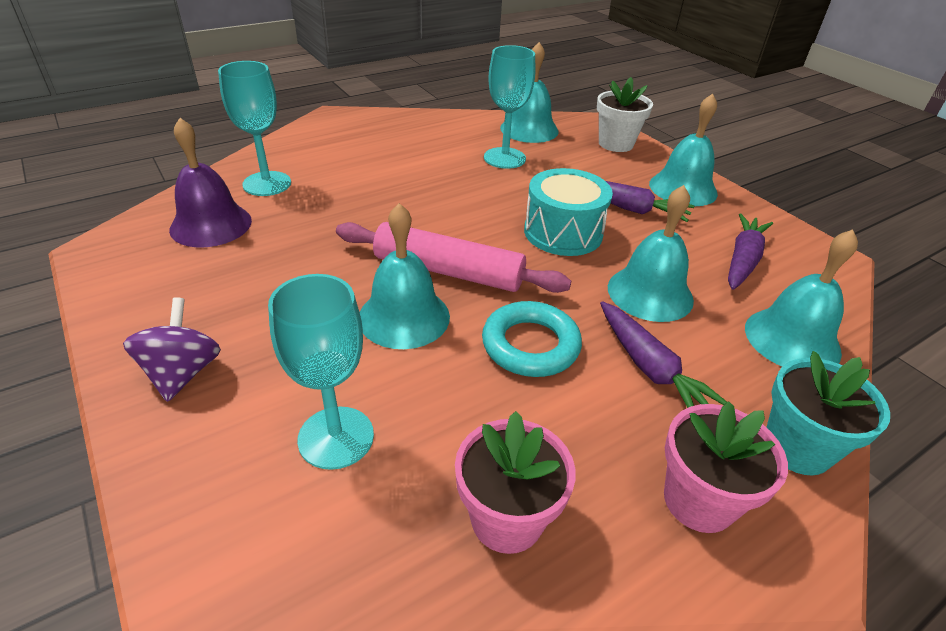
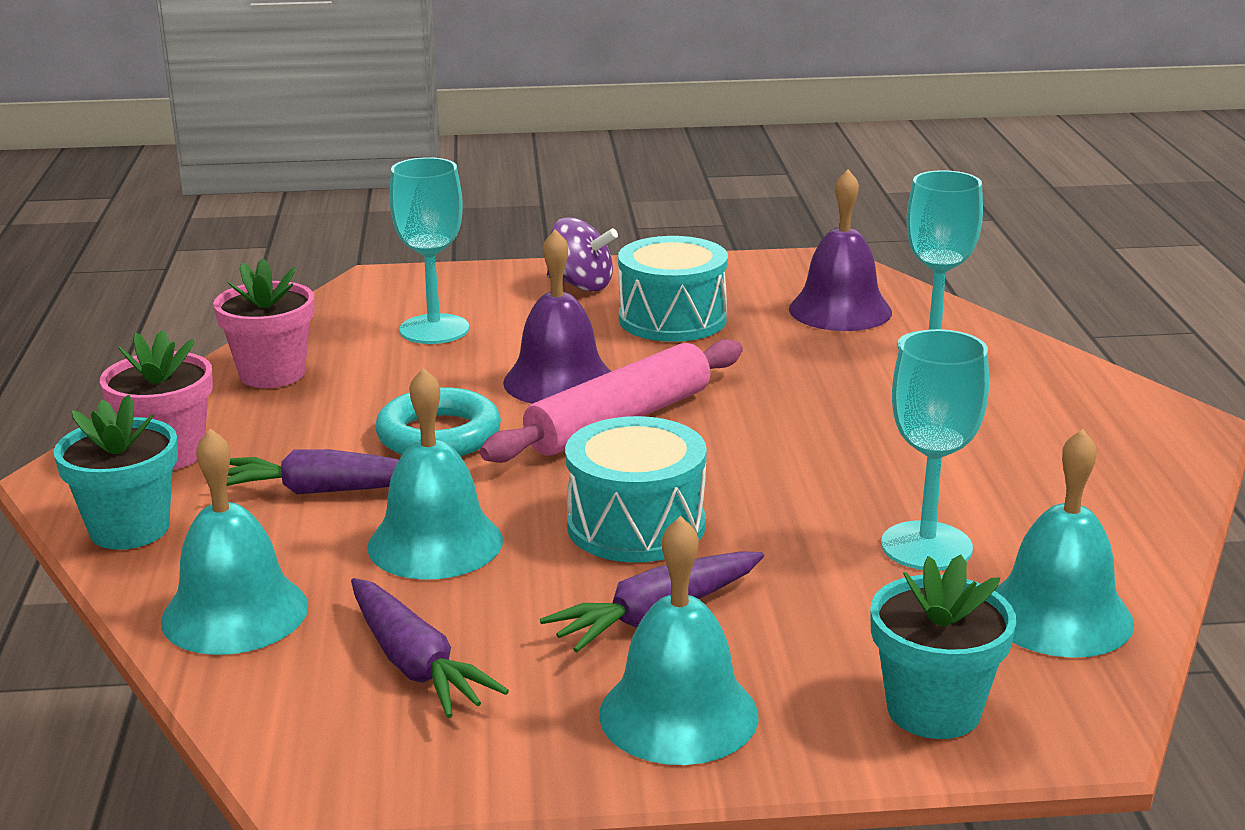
camera: 120 degrees right, 15 degrees down
(255, 294) = (672, 319): none -> turquoise drum
(404, 317) = (559, 381): turquoise bell -> purple bell
(615, 144) = (933, 710): white flower pot -> turquoise flower pot

